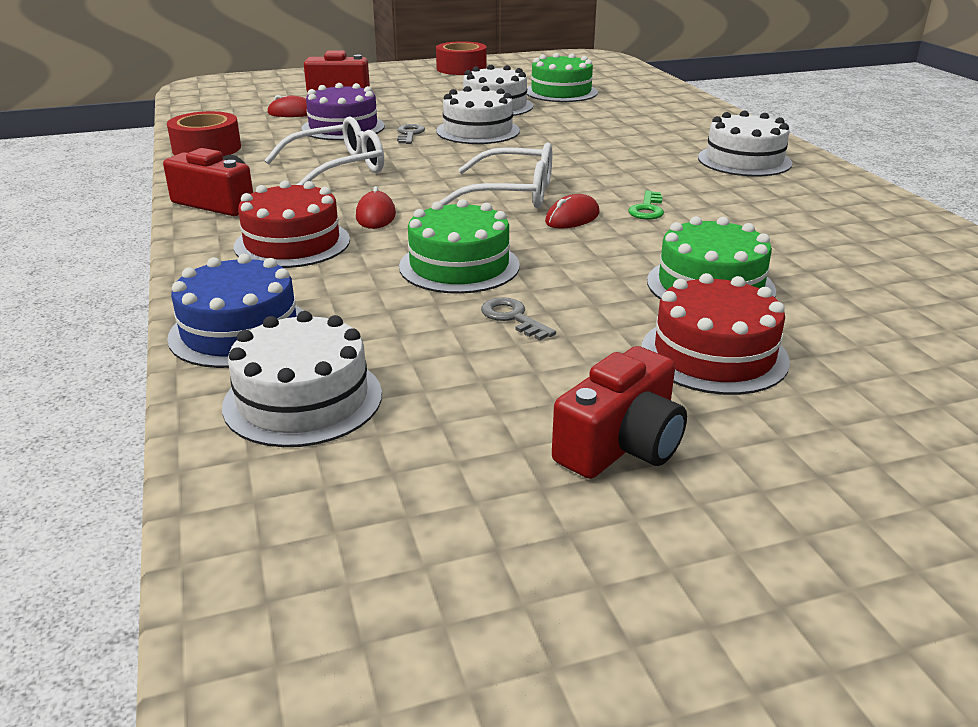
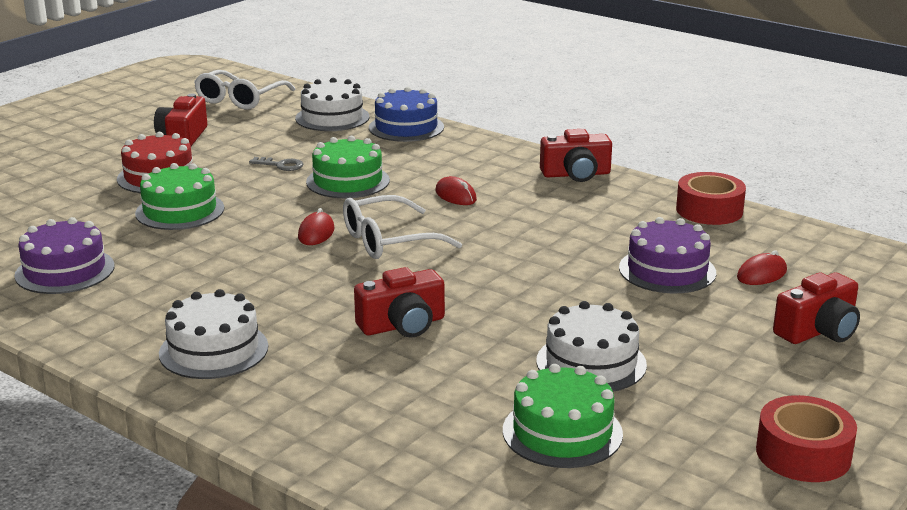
camera: 145 degrees right, 5 degrees down
(292, 243) = (470, 166): red cake -> none
(337, 168) = (564, 224): white glasses -> white glasses (240, 99)
(409, 134) = (589, 281): grey key -> none
(478, 131) = (534, 308): white cake -> none
(584, 143) = (402, 325): none -> red camera
(647, 209) = (265, 257): green key -> none
(878, 249) = (65, 271): none -> purple cake

